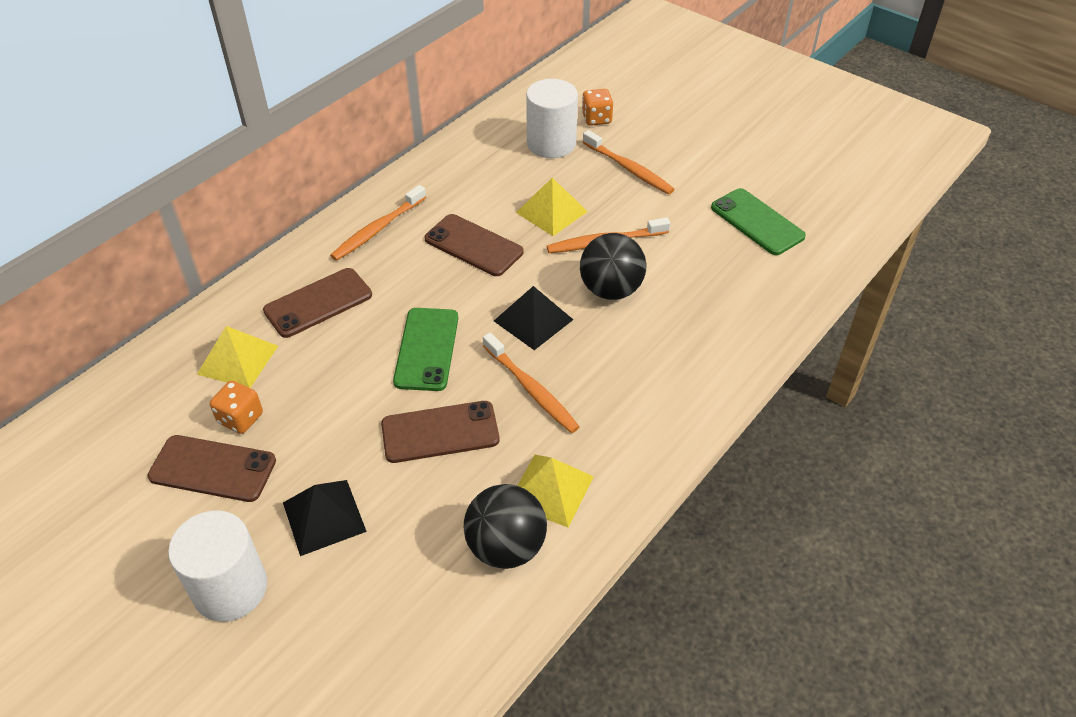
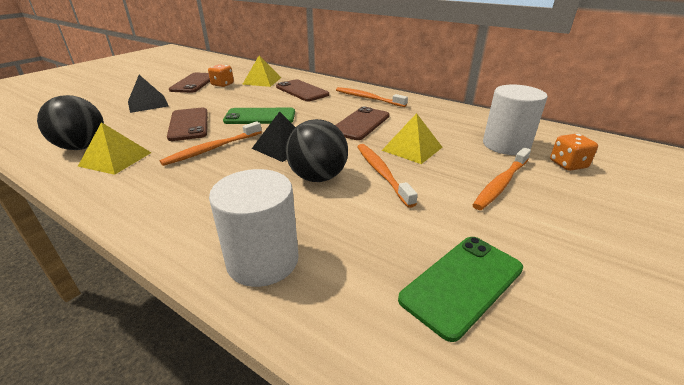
camera: 85 degrees right, 15 degrees down
(230, 588) = (122, 92): white cylinder -> white cylinder (263, 260)

